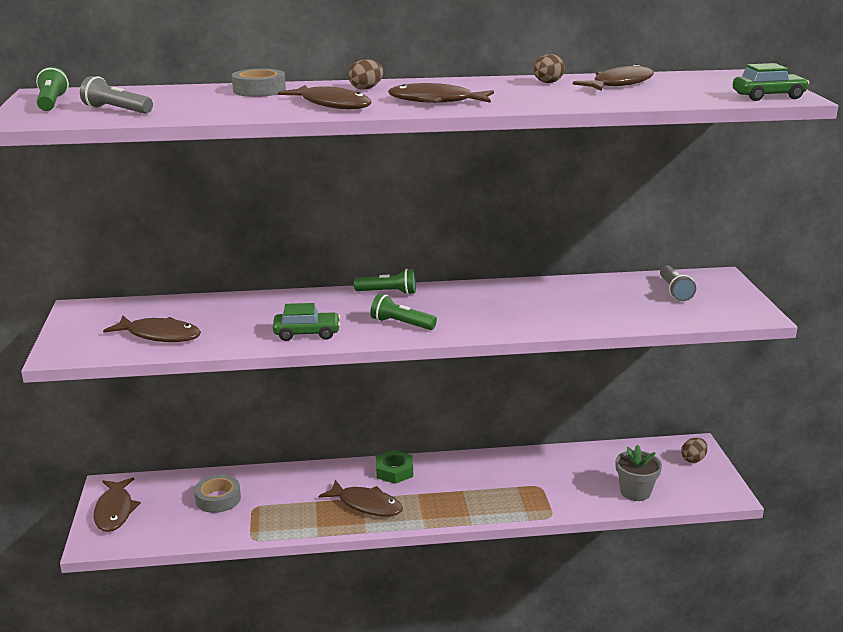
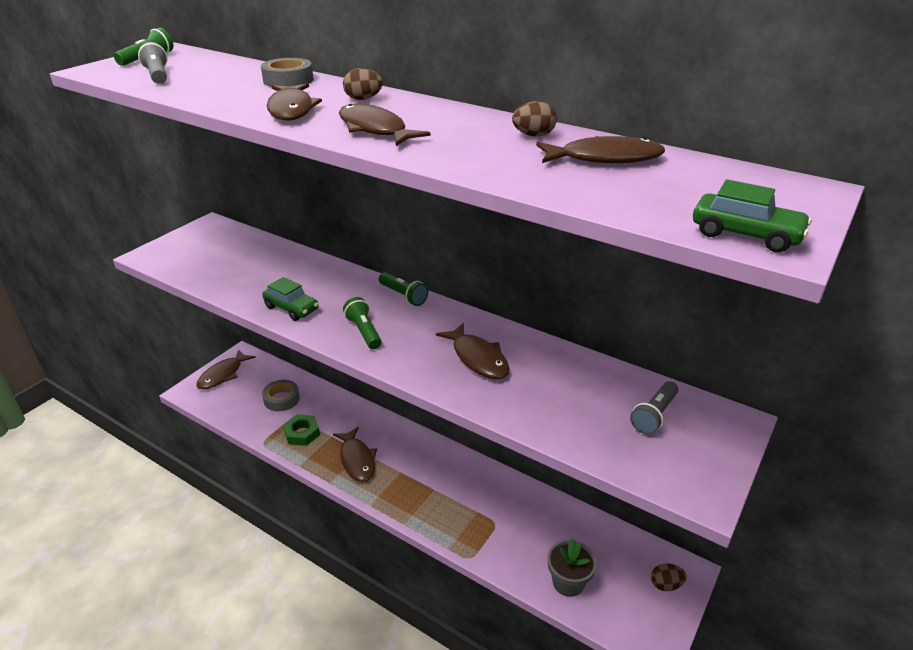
camera: 40 degrees right, 10 degrees up
(159, 335) = (213, 266): brown fish -> brown fish (478, 358)
(394, 471) = (408, 442): green nut -> green nut (302, 433)

